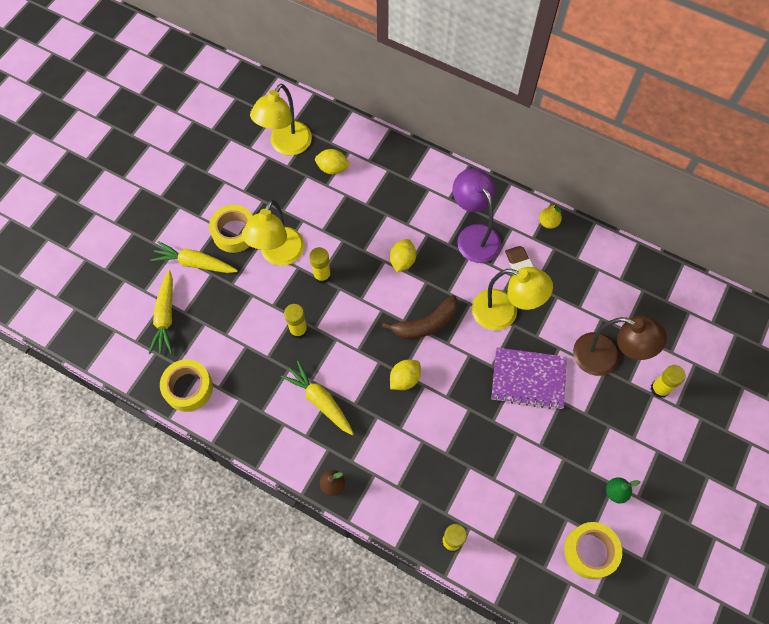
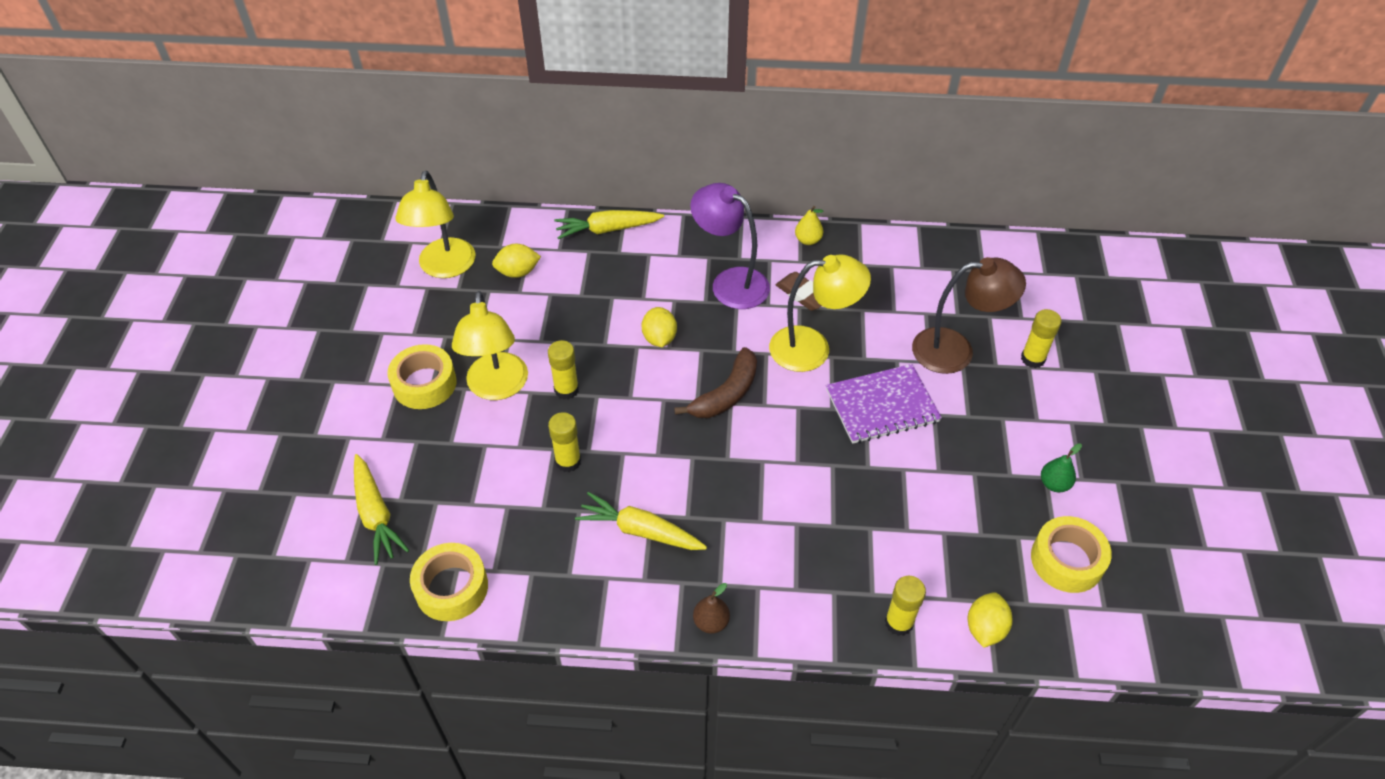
camera: 25 degrees left, 15 degrees down
(195, 263) = (388, 437): yellow carrot -> yellow carrot (608, 229)
(404, 379) = (734, 463): yellow lemon -> yellow lemon (985, 628)

